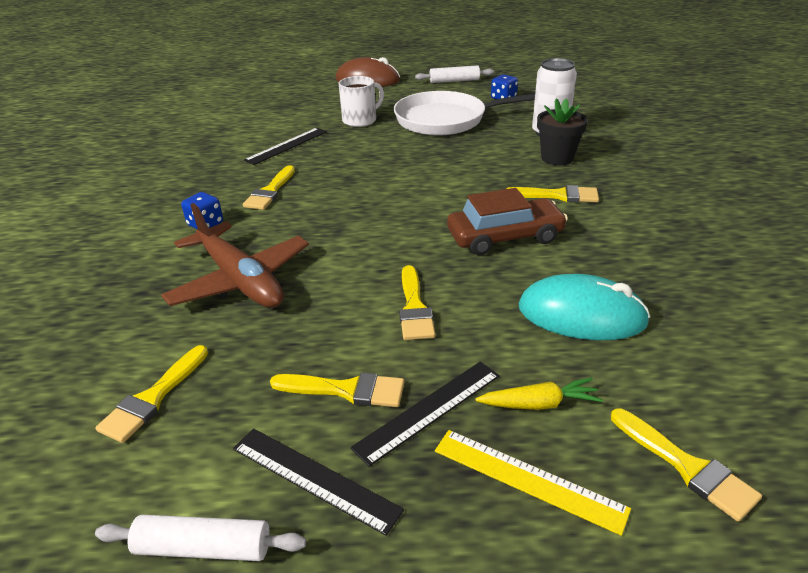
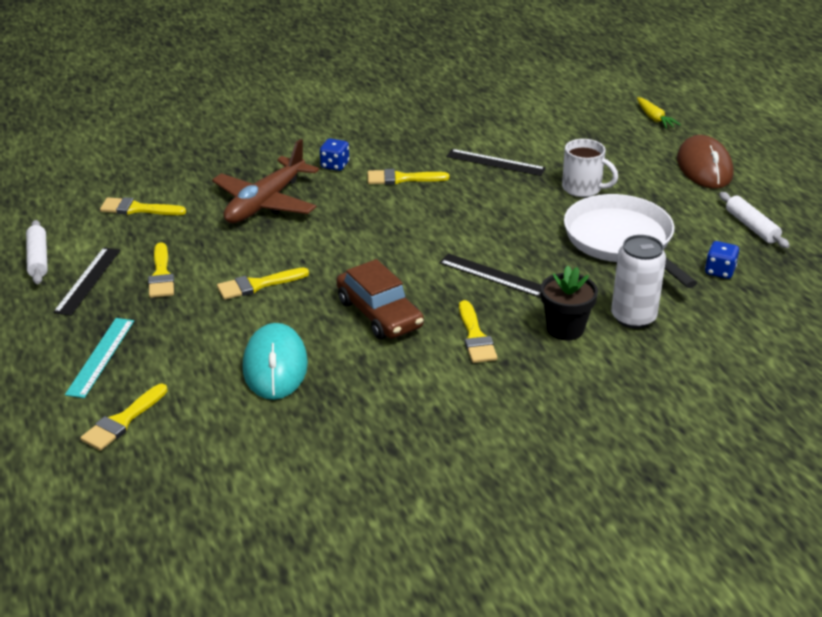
camera: 70 degrees right, 0 degrees up
(429, 410) = (150, 311): black ruler -> black ruler (493, 275)
(528, 479) = (101, 357): yellow ruler -> turquoise ruler
(539, 404) = (167, 355): yellow carrot -> yellow carrot (654, 118)

